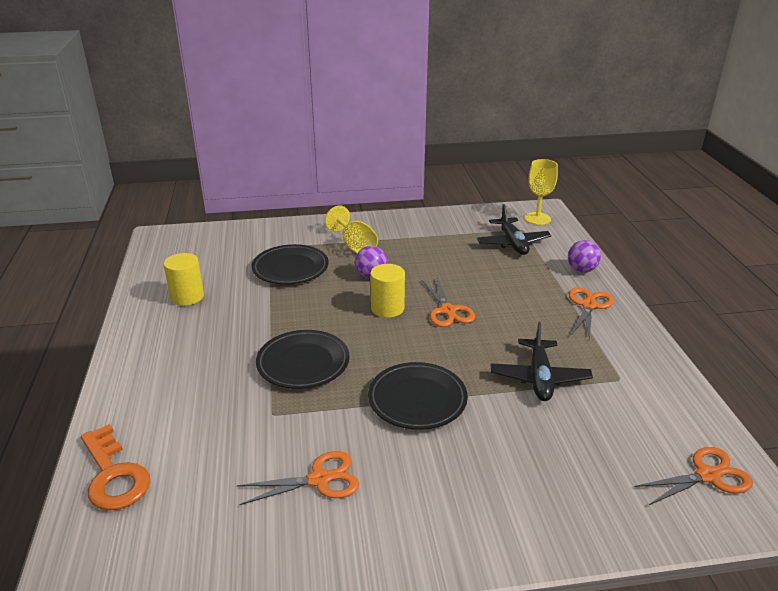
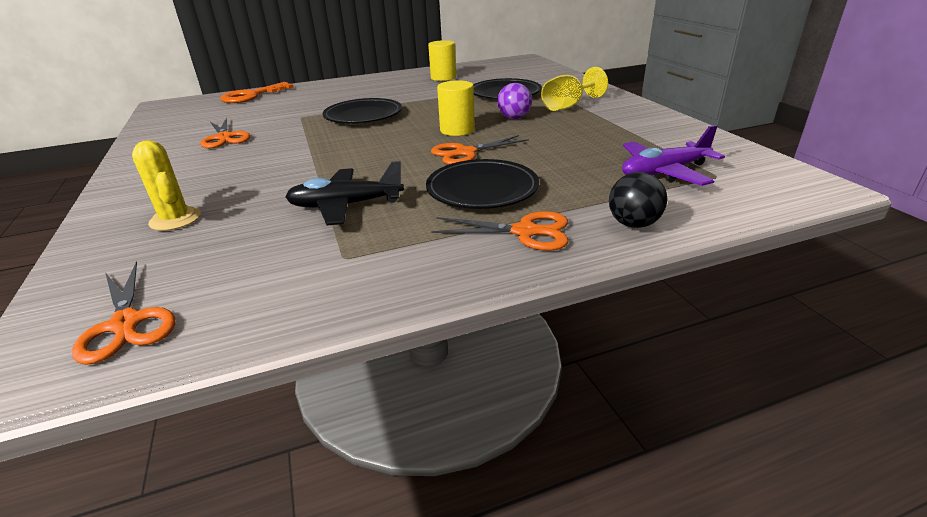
camera: 80 degrees right, 0 degrees up
(417, 399) = (312, 155): black plate -> black plate (482, 189)
(512, 243) = (664, 172): black plane -> purple plane
(537, 218) = (772, 184): yellow goblet -> none
(551, 482) = (175, 219): none -> yellow cactus
(581, 270) = (633, 224): purple ball -> black ball

